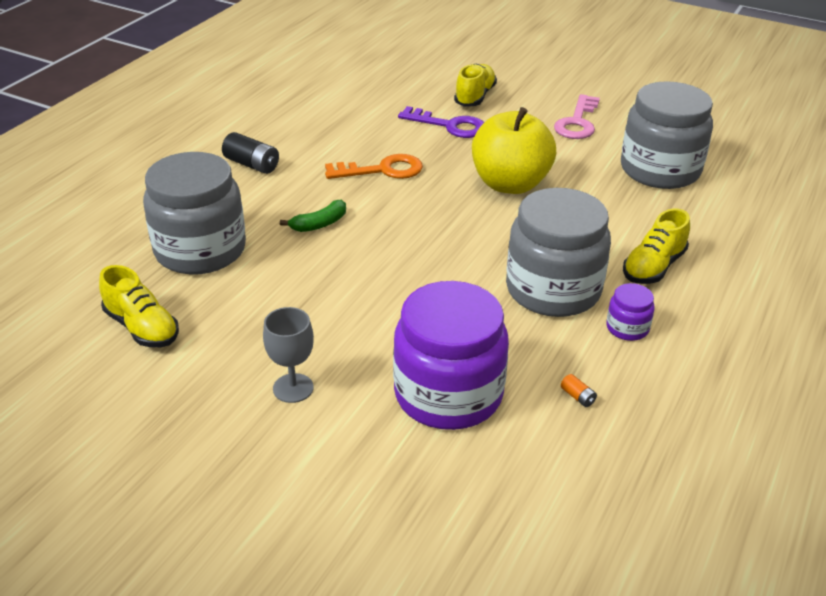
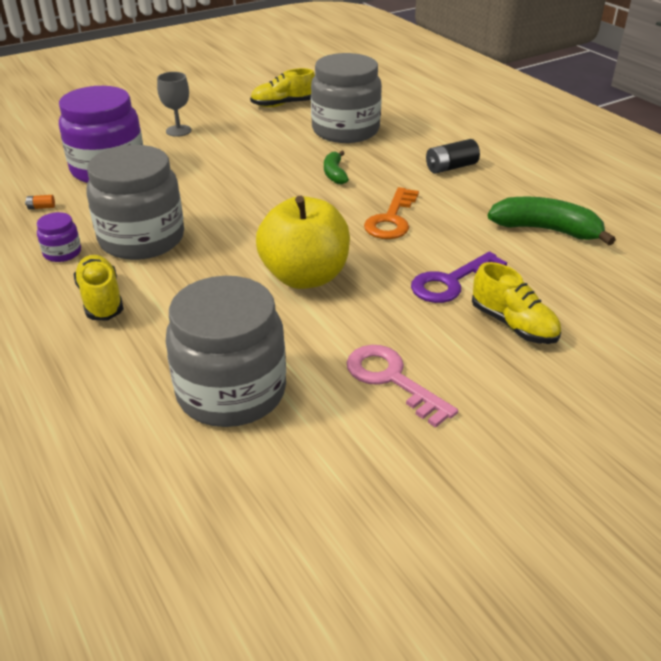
camera: 120 degrees right, 0 degrees up
(335, 104) = (546, 230): none -> green banana

